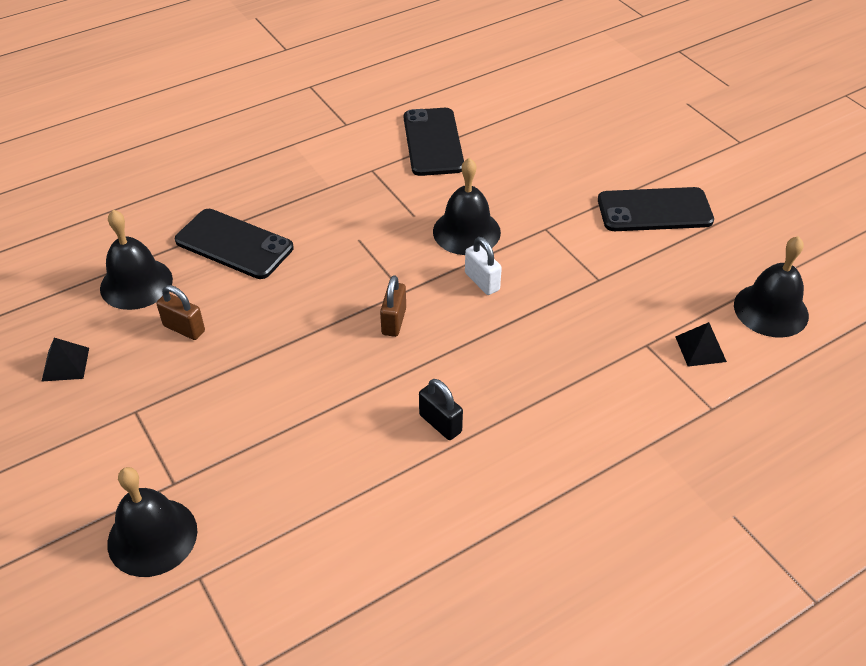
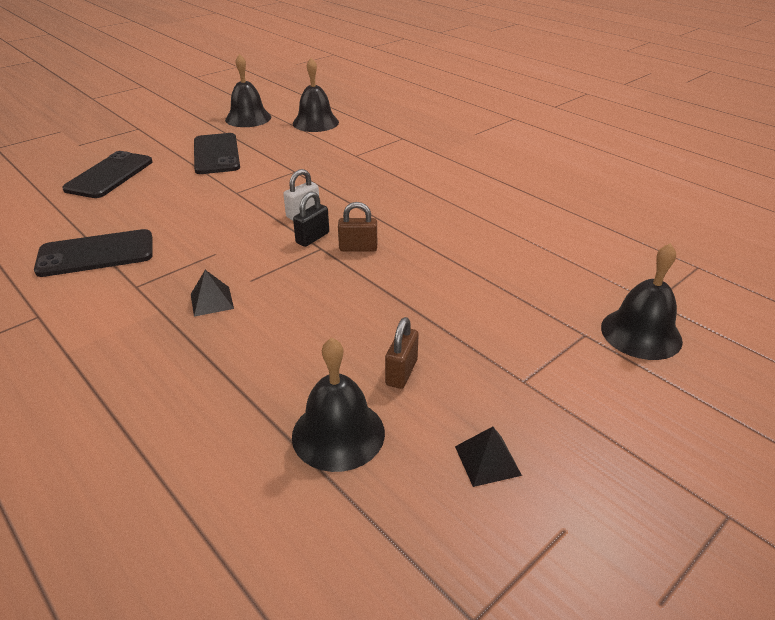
camera: 100 degrees left, 10 degrees down
(234, 244) = (260, 363): black phone -> black phone (109, 175)
(440, 423) = (456, 218): black padlock -> black padlock (312, 238)
(466, 231) = (239, 225): black bell -> black bell (248, 118)
(700, 349) = (354, 140): black pyramid -> black pyramid (211, 301)

